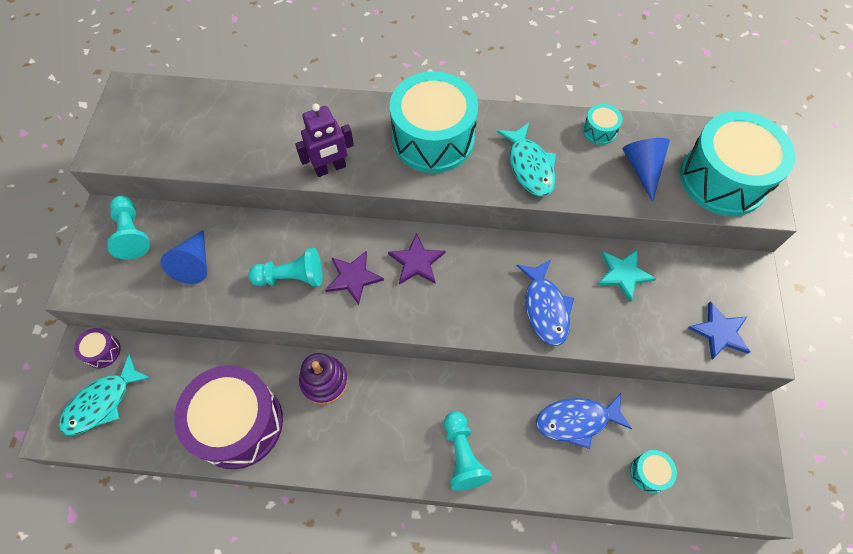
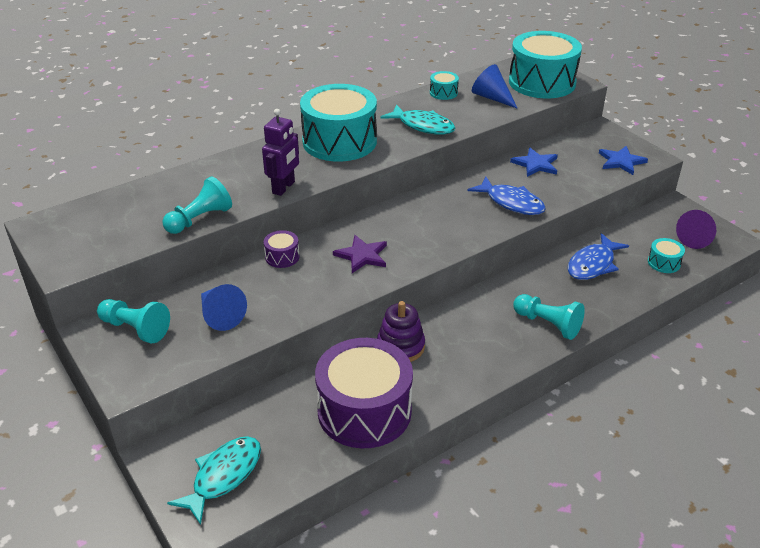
camera: 40 degrees left, 25 degrees down
(102, 351) = (180, 445): purple drum -> purple drum (282, 257)
(102, 402) = (223, 476): turquoise fish -> turquoise fish turned 150 degrees counterclockwise
(291, 277) = (314, 280): turquoise pawn -> turquoise pawn (200, 219)
(416, 261) = (397, 225): purple star -> none
(623, 274) = (536, 164): turquoise star -> blue star
(720, 470) = (697, 238): none -> purple cone

